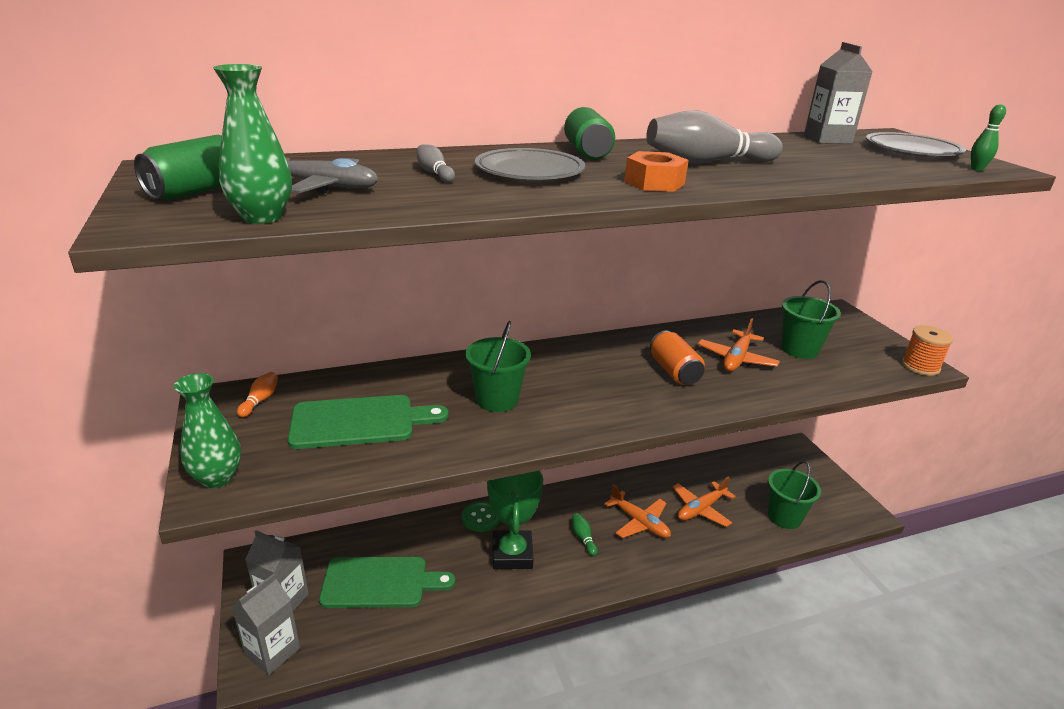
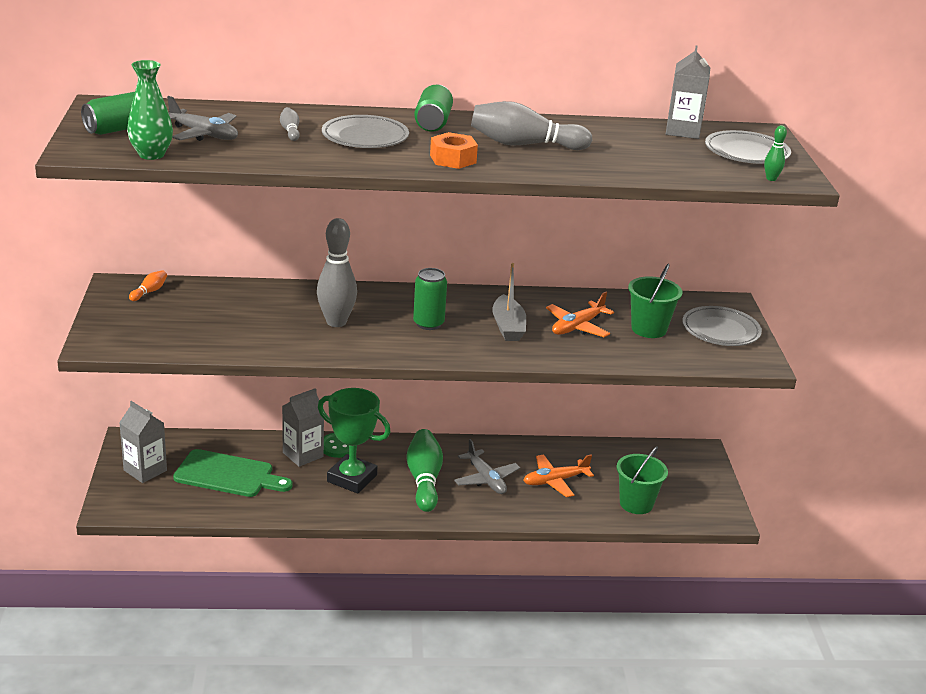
camera: 15 degrees right, 0 degrees up
(217, 478) = (103, 337): green vase -> none
(272, 651) = (127, 501): grey carton -> grey carton (303, 455)
(359, 422) = (218, 319): green cutting board -> none
(497, 399) = (336, 322): green bucket -> grey bowling pin
(512, 554) = (352, 478): green trophy -> green trophy turned 75 degrees counterclockwise
(583, 538) = (424, 480): green bowling pin -> green bowling pin, size x2.21
(594, 383) = (428, 324): none -> green can
(639, 522) = (486, 479): orange plane -> grey plane
(674, 371) = (508, 327): orange can -> grey boat
(858, 339) = (720, 330): none -> grey plate
(920, 366) = (755, 362): orange spool -> none

